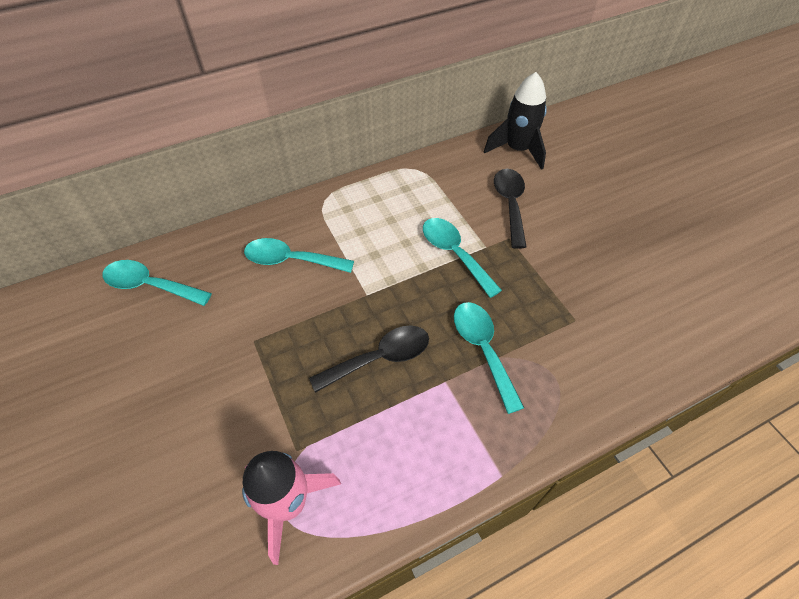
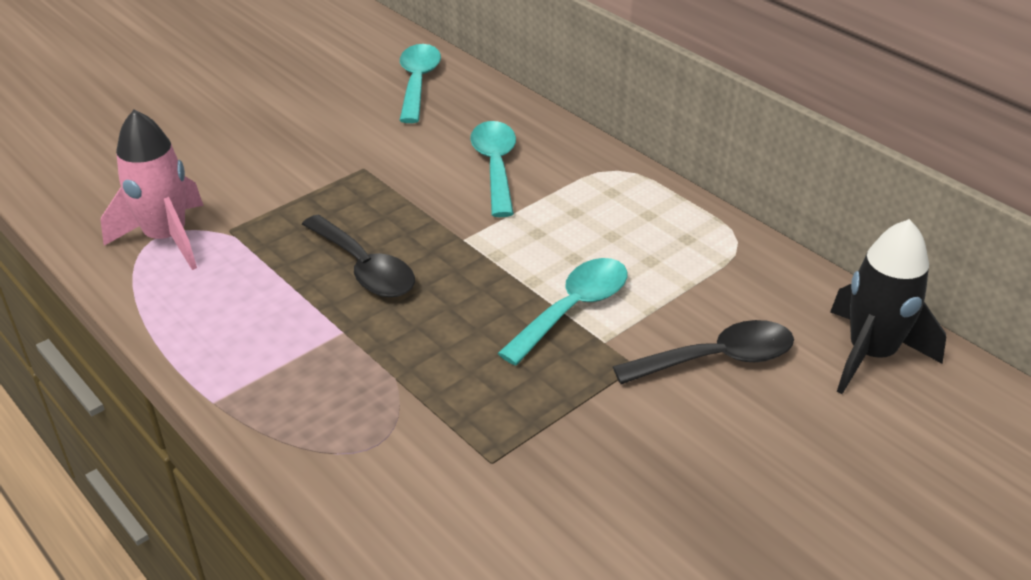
camera: 75 degrees right, 15 degrees down
(483, 349) = (404, 361): turquoise spoon -> none

